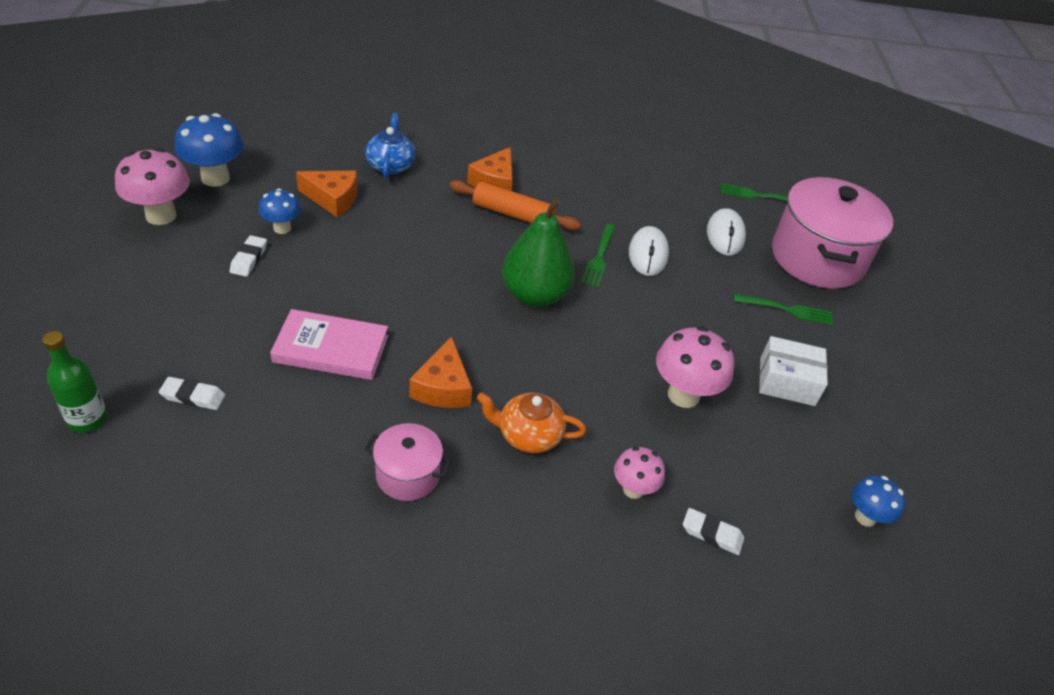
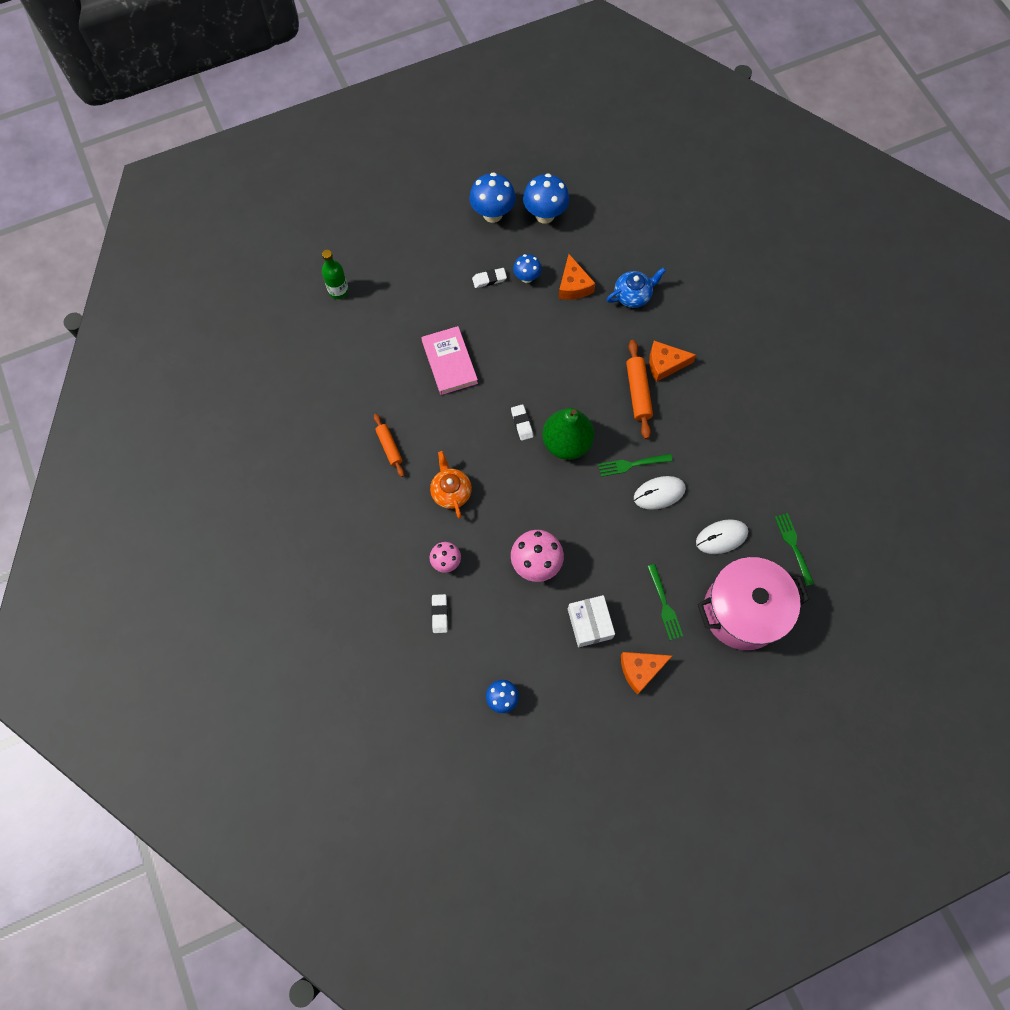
camera: 70 degrees right, 25 degrees up
(161, 215) = (492, 214): pink mushroom -> blue mushroom
(193, 396) = (378, 323): white eraser -> white eraser (522, 423)
(407, 475) = (389, 447): pink pot -> orange rolling pin
(443, 387) = (458, 432): orange cheese -> orange cheese (640, 670)

